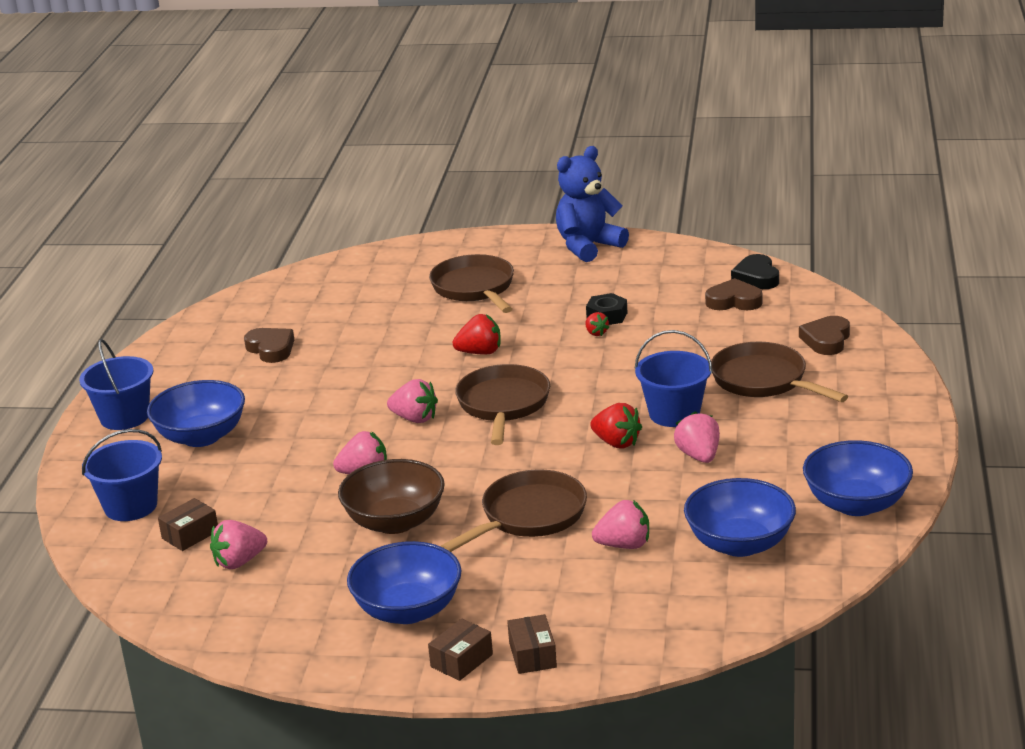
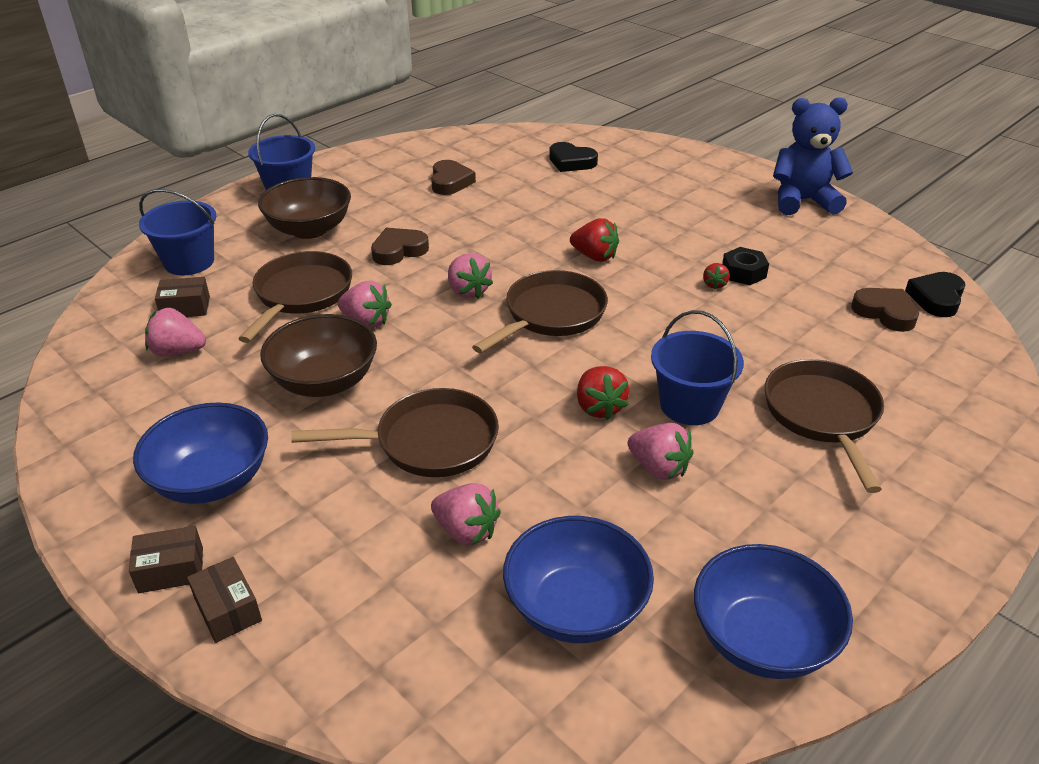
camera: 35 degrees right, 10 degrees up
(201, 436) = (309, 229): blue bowl -> brown bowl
(357, 290) = (571, 162): none -> black heart
(475, 288) = (662, 198): brown pan -> brown pan (301, 295)
(532, 655) = (228, 609): brown box -> brown box turned 60 degrees counterclockwise
(699, 456) = (658, 468): pink strawberry -> pink strawberry turned 105 degrees clockwise
(826, 340) = (943, 403): brown heart -> brown heart (398, 250)

